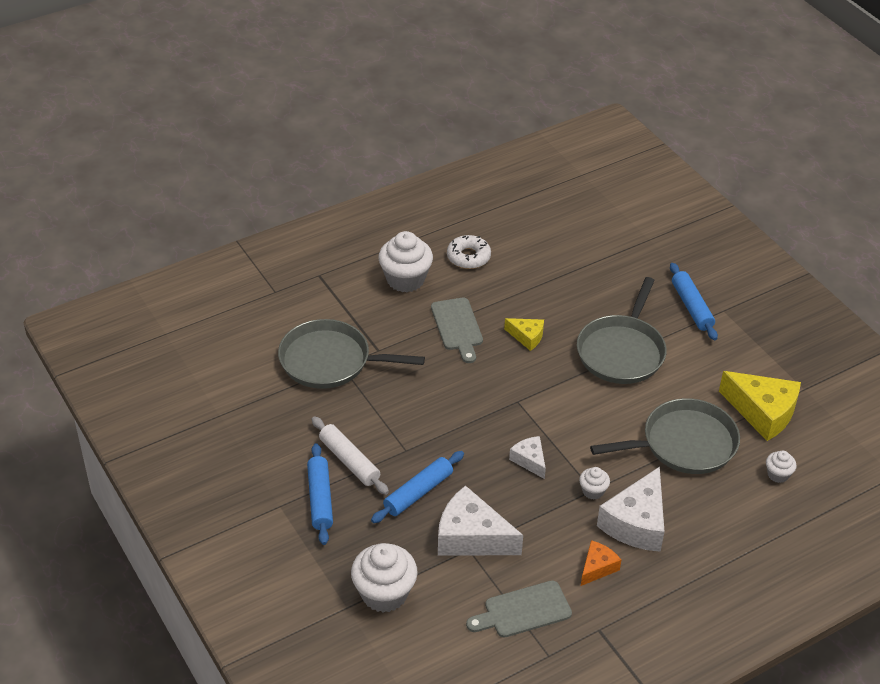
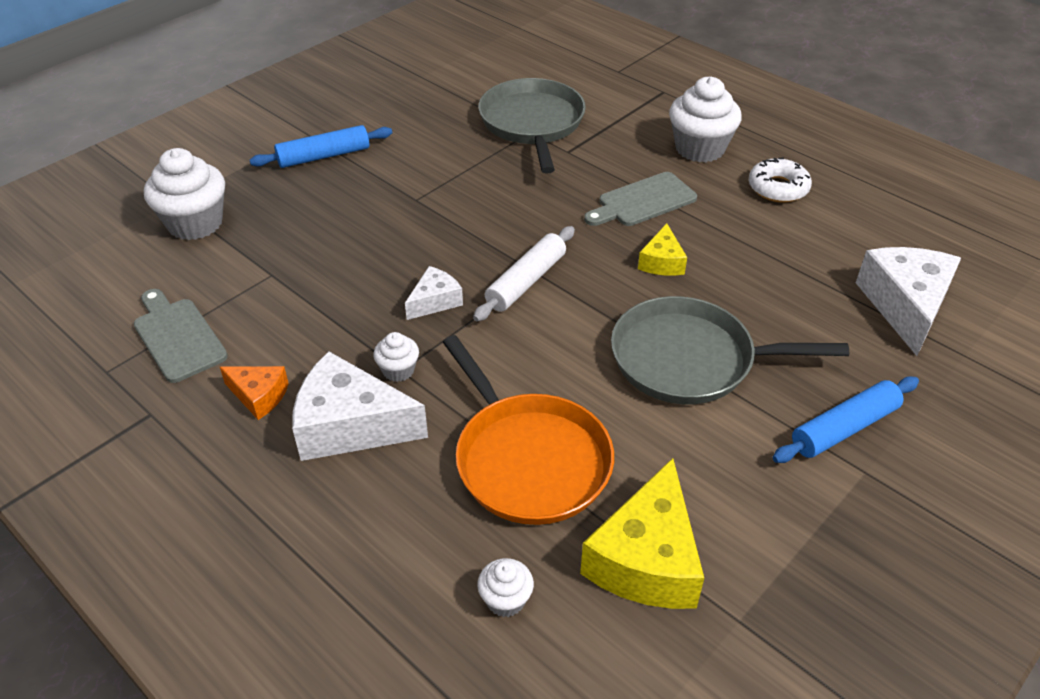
camera: 75 degrees right, 0 degrees up
(349, 461) = (385, 164): white rolling pin -> white rolling pin (526, 281)
(418, 492) = (352, 220): blue rolling pin -> none
(471, 537) = (291, 273): white cheese -> white cheese (905, 306)
(684, 444) = (528, 459): grey pan -> orange pan

